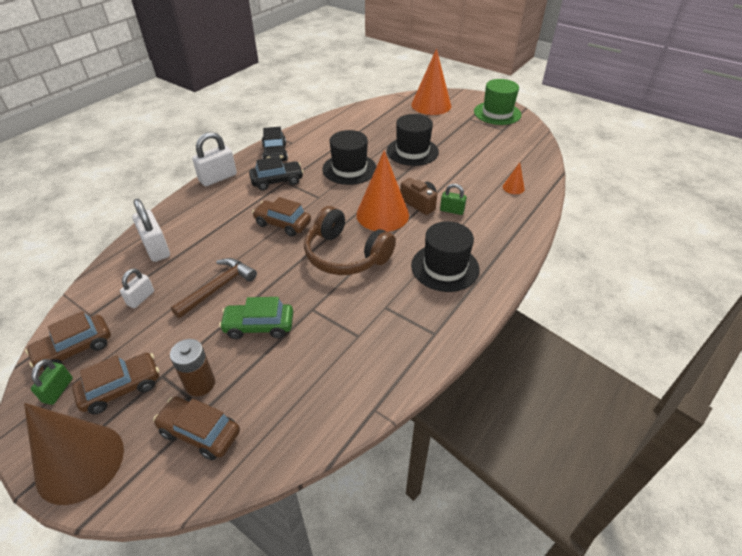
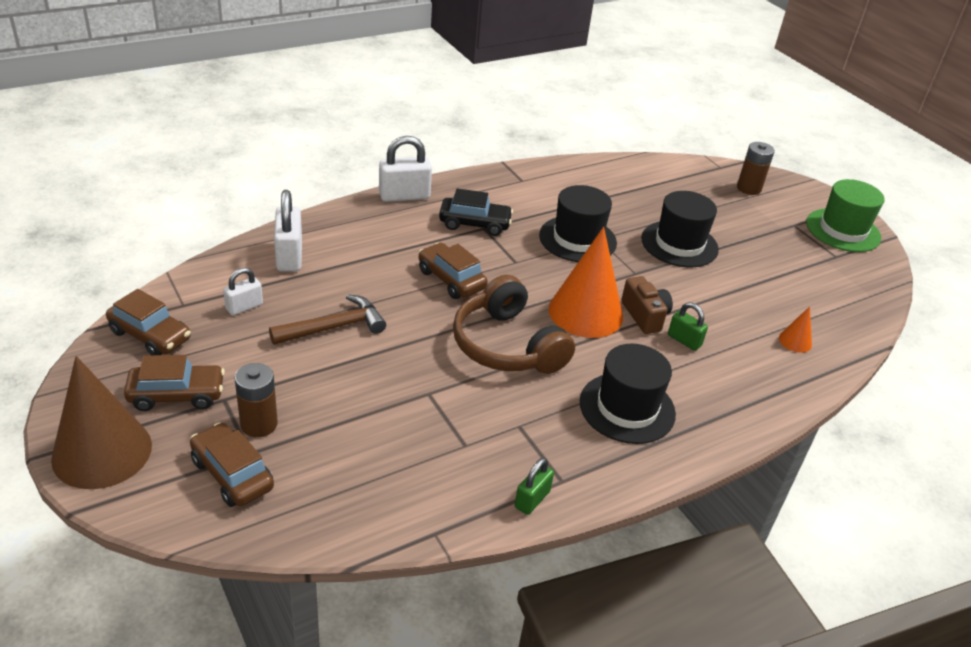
camera: 20 degrees right, 5 degrees down
(58, 390) = (115, 371): green padlock -> green padlock (532, 499)
(74, 349) = (150, 335): brown car -> brown car turned 135 degrees counterclockwise
(259, 326) = (356, 388): green car -> none
(275, 153) = (492, 187): black car -> none
(431, 105) = (748, 188): orange cone -> brown battery

